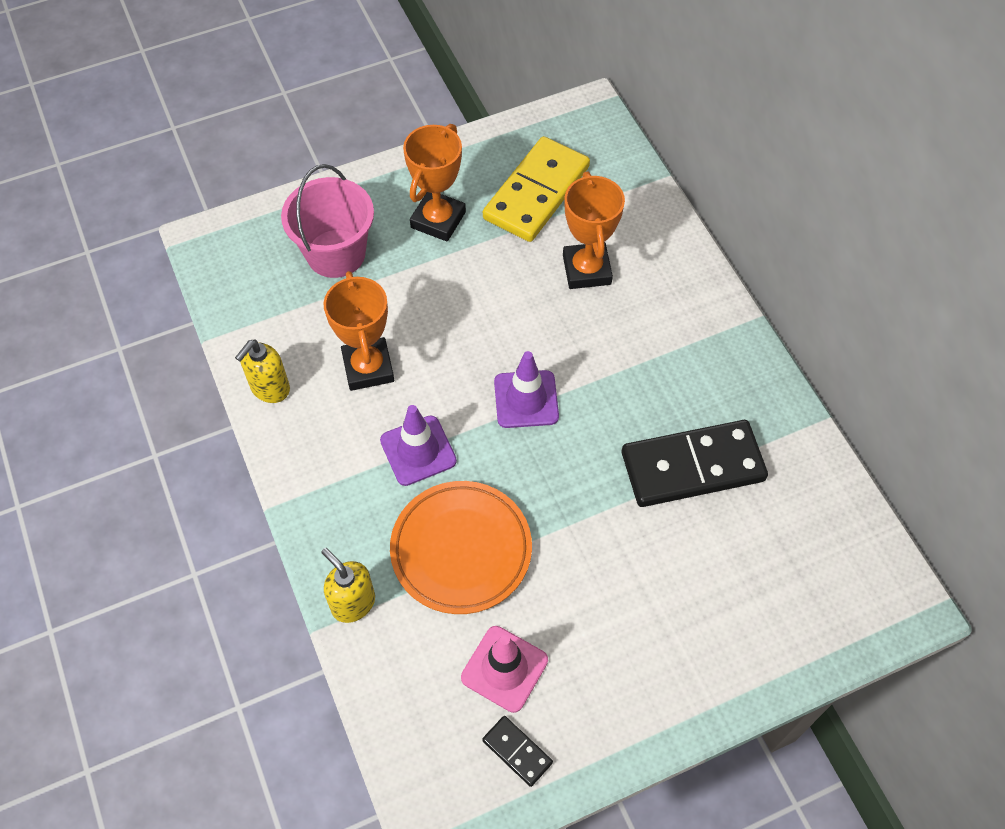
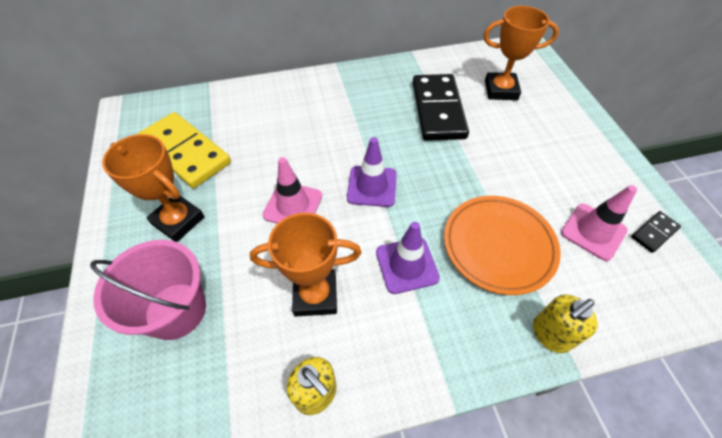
camera: 80 degrees left, 5 degrees down
(479, 321) = (293, 205): none -> pink traffic cone
(586, 270) = (269, 135): orange trophy -> orange trophy (501, 90)

